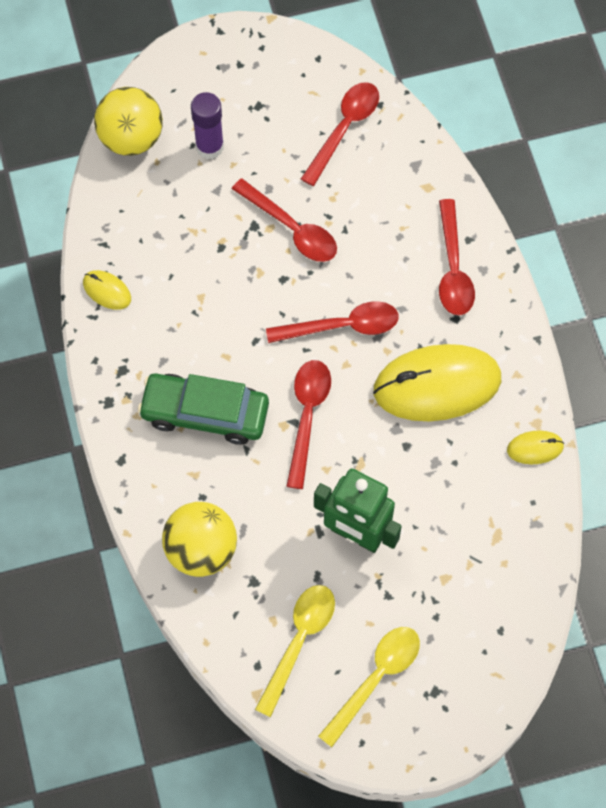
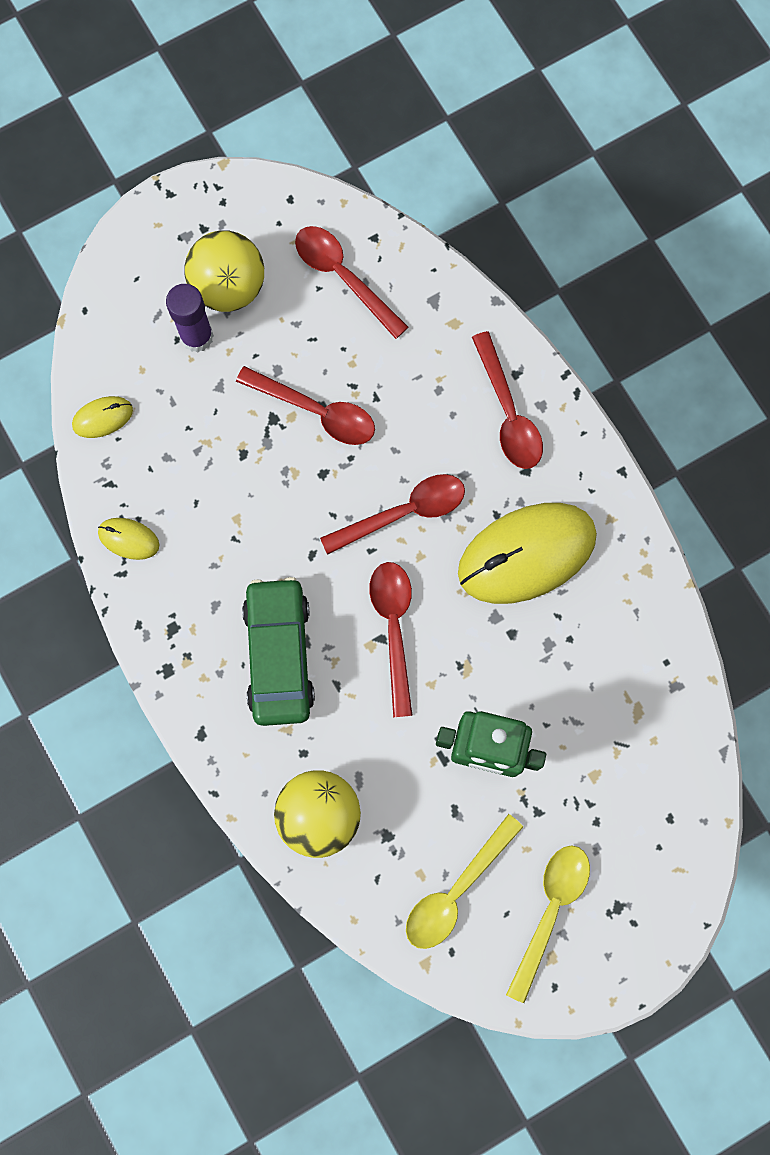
camera: 15 degrees left, 10 degrees up
(131, 138) = (105, 348): yellow ball -> yellow ball (229, 287)
(205, 413) = (279, 654): green car -> green car turned 90 degrees clockwise
(299, 641) = (455, 890): yellow spoon -> yellow spoon turned 150 degrees counterclockwise
(344, 128) = (343, 276): red spoon -> red spoon turned 60 degrees counterclockwise
(535, 448) = (652, 599): yellow mouse -> yellow mouse (102, 418)

